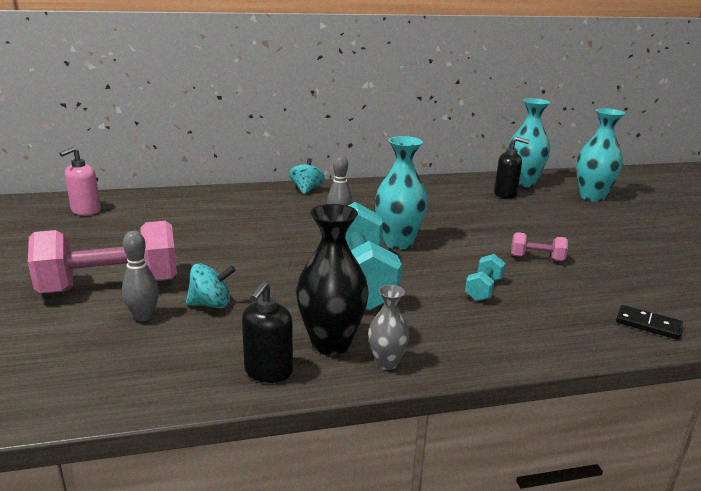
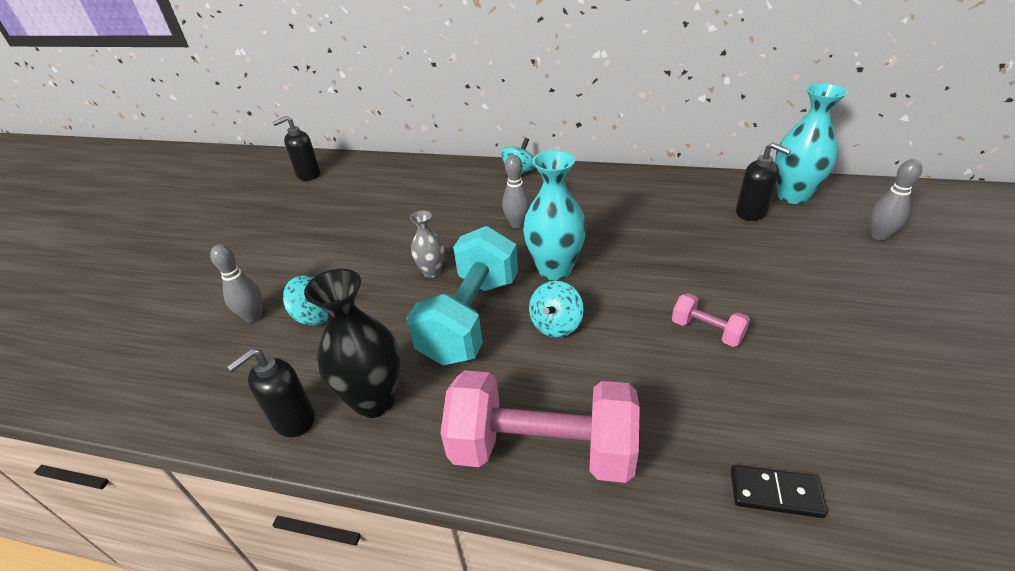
camera: 30 degrees right, 15 degrees up
(85, 211) = (308, 174): pink soap dispenser -> black soap dispenser
(111, 286) = (258, 272): pink dumbbell -> pink dumbbell (542, 449)
(386, 363) = (405, 446): grey vase -> grey vase (432, 271)
(431, 273) = (556, 325): none -> turquoise spinning top
(483, 289) = (596, 366): turquoise dumbbell -> none
(592, 197) = (879, 236): turquoise vase -> grey bowling pin
(648, 324) = (775, 493): black domino -> black domino turned 45 degrees counterclockwise

